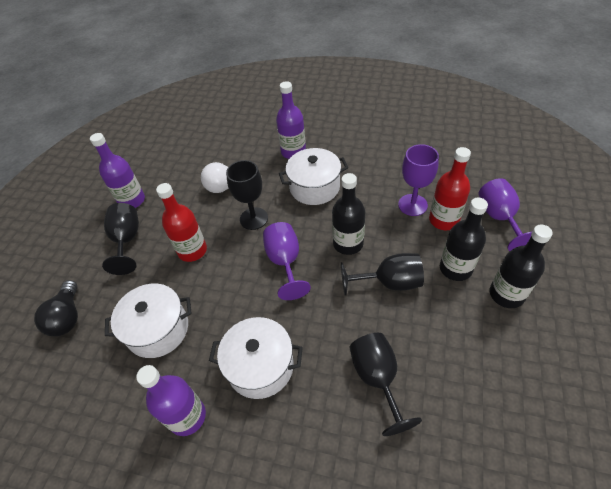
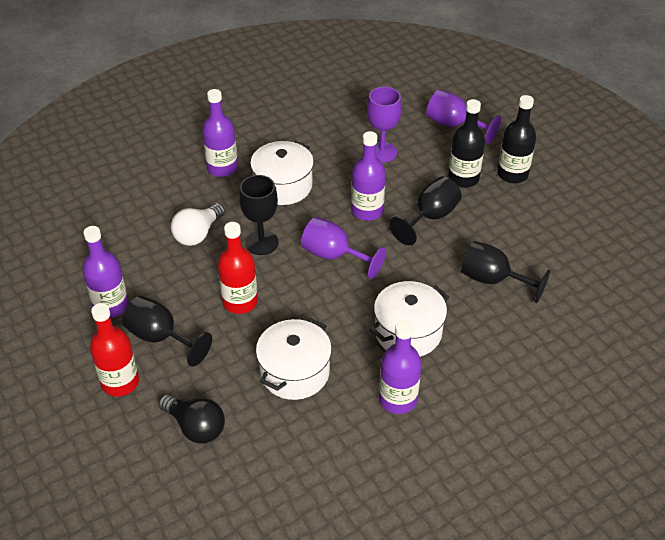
camera: 50 degrees left, 5 degrees down
(348, 244) = (367, 211): black bottle -> purple bottle
(443, 220) = (417, 150): red bottle -> red bottle (120, 382)

